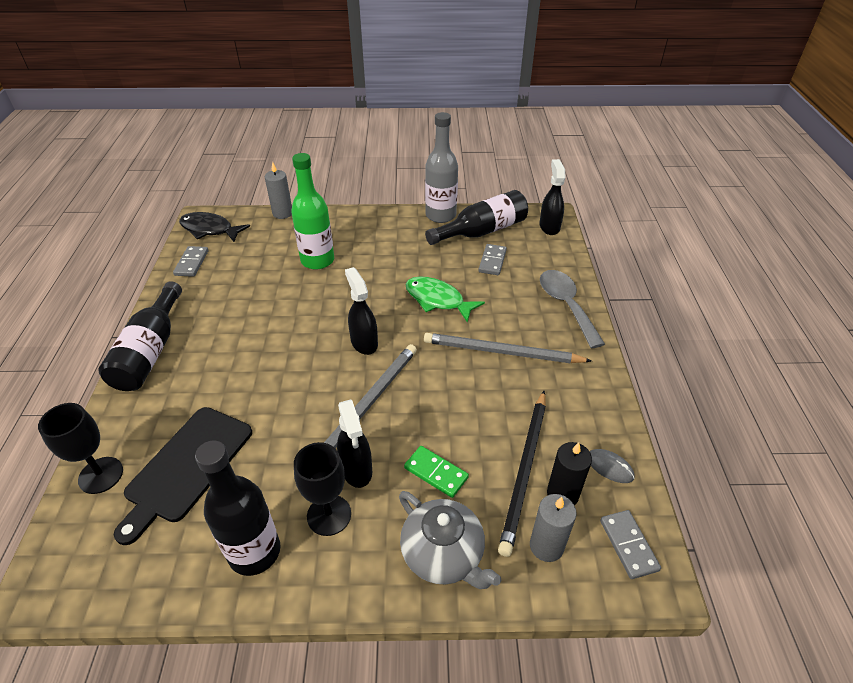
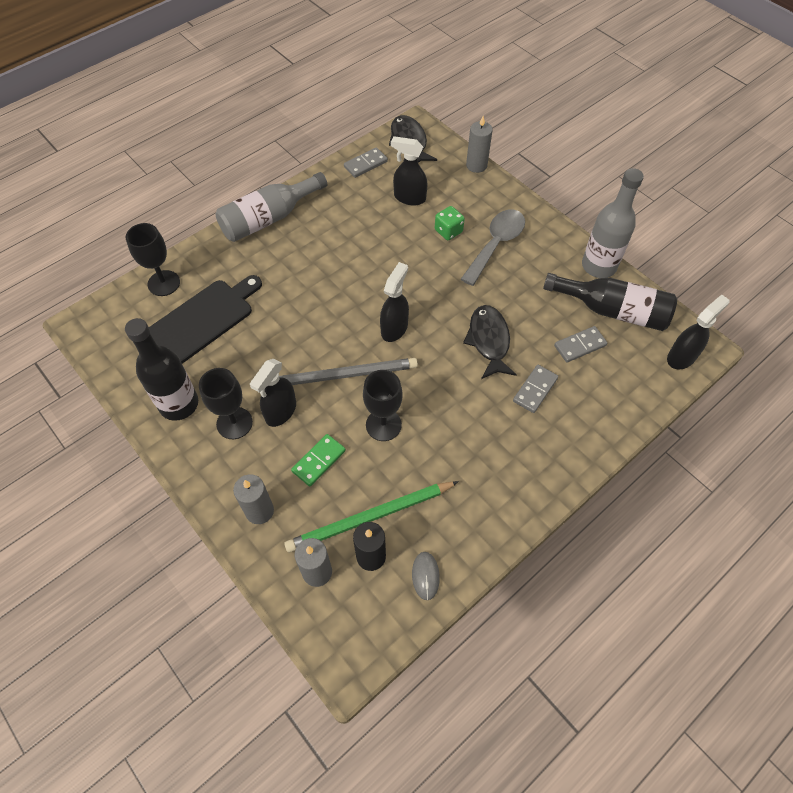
camera: 50 degrees right, 15 degrees up
(150, 351) = (269, 218): black bottle -> grey bottle
(187, 467) = (204, 319): black cutting board -> black cutting board turned 150 degrees clockwise
(259, 260) = (409, 198): none -> black spray bottle
(317, 260) = (448, 231): green bottle -> green dice
(436, 473) = (319, 461): green domino -> green domino turned 45 degrees clockwise
(438, 300) = (489, 341): green fish -> black fish
(443, 554) = (259, 511): grey teapot -> grey candle
(445, 406) = (383, 425): none -> black goblet
(501, 352) = (475, 425): grey pencil -> none
(524, 471) = (370, 517): black pencil -> green pencil
(566, 305) = (582, 437): grey spoon -> grey spoon (496, 244)
(628, 545) = (363, 628): grey domino -> grey domino (535, 390)

